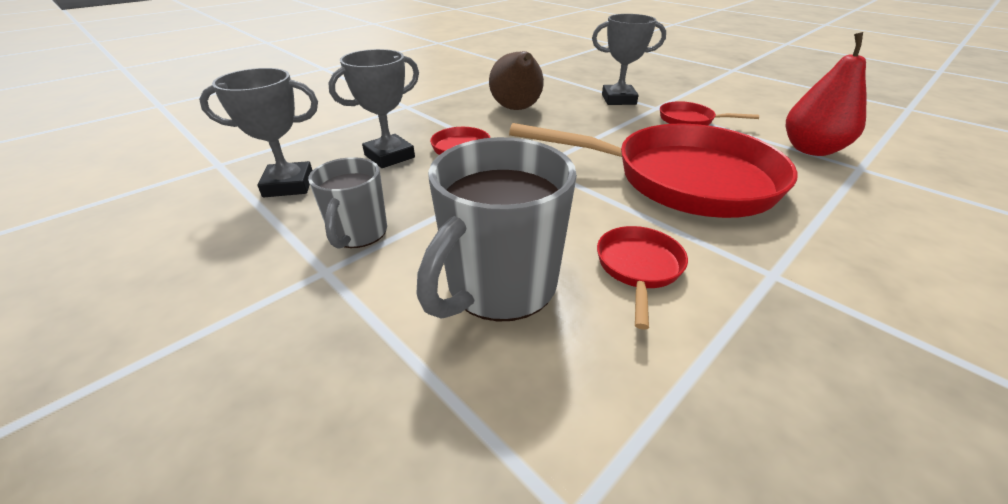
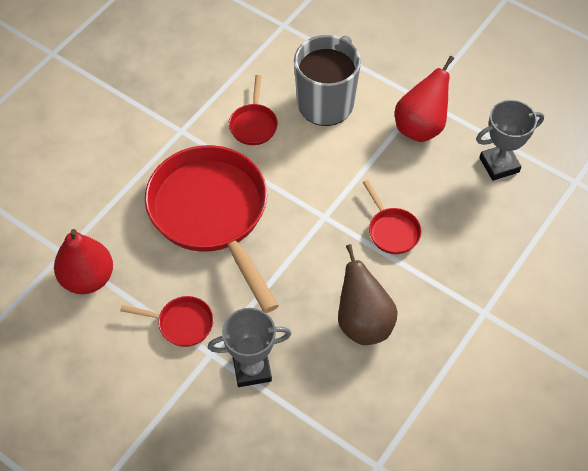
camera: 170 degrees right, 20 degrees up
(358, 233) = (420, 127): grey mug -> red pear
(389, 156) = (448, 213): grey trophy -> none
(682, 180) = (212, 214): red pan -> red pan turned 60 degrees clockwise

